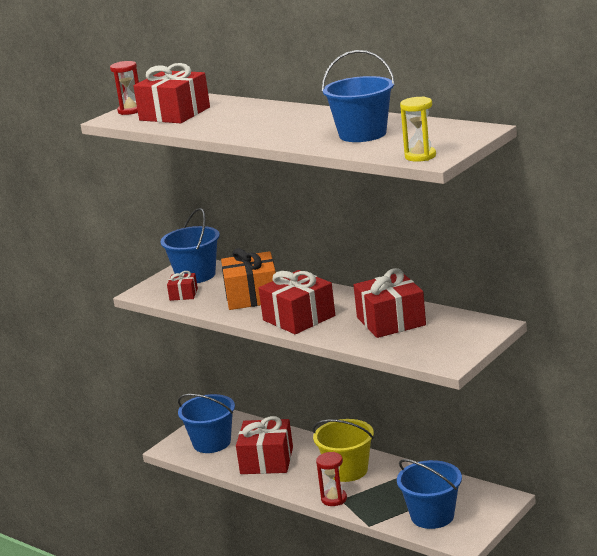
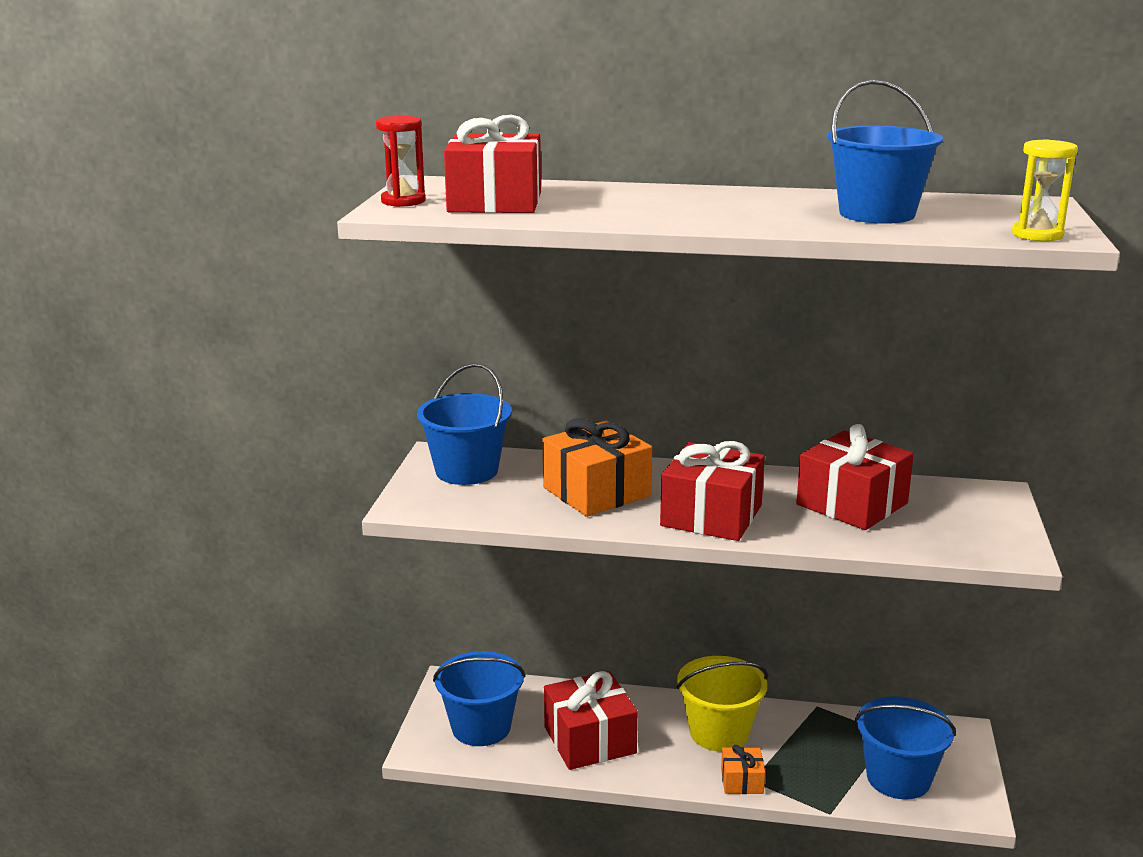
camera: 30 degrees left, 0 degrees up
(183, 294) = (481, 501): red gift -> none
(334, 499) = (742, 781): red hourglass -> orange gift

